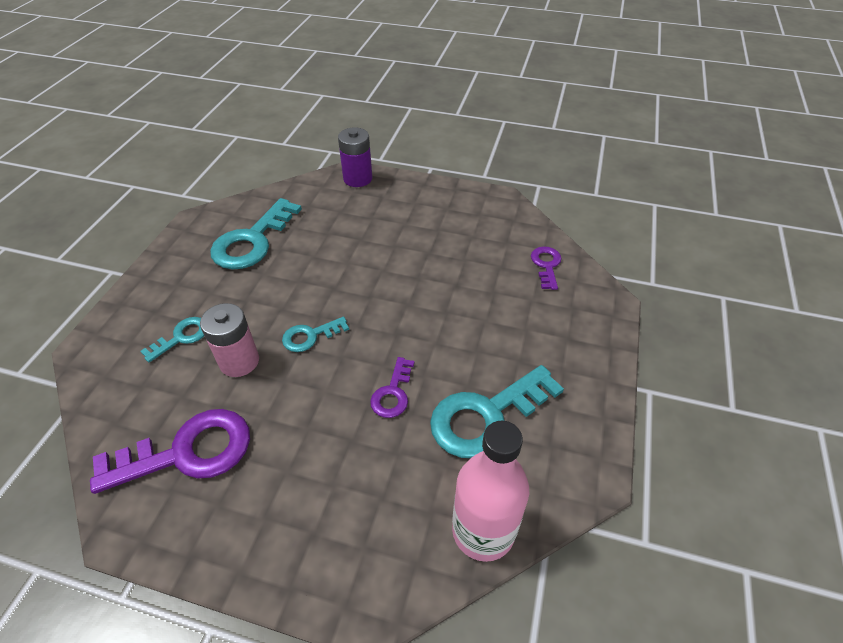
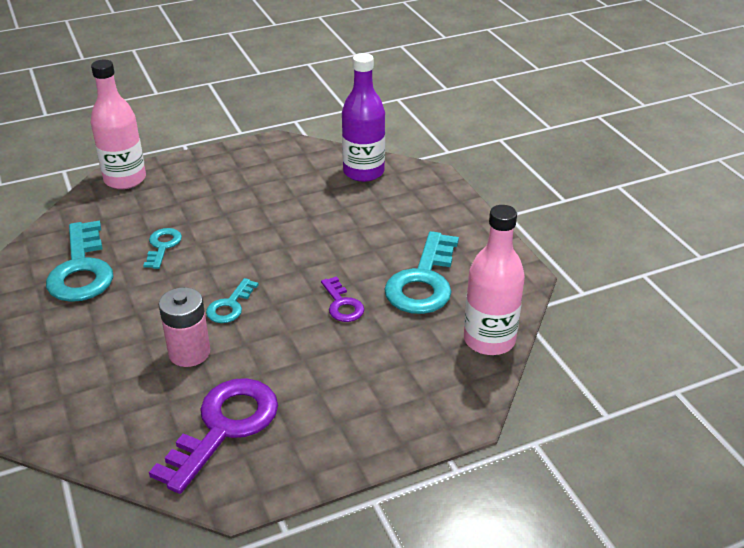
camera: 40 degrees left, 10 degrees down
(181, 337) = (110, 366): turquoise key -> turquoise key (163, 246)
(358, 178) = (125, 179): purple battery -> pink bottle
(546, 265) = (363, 172): purple key -> purple bottle

